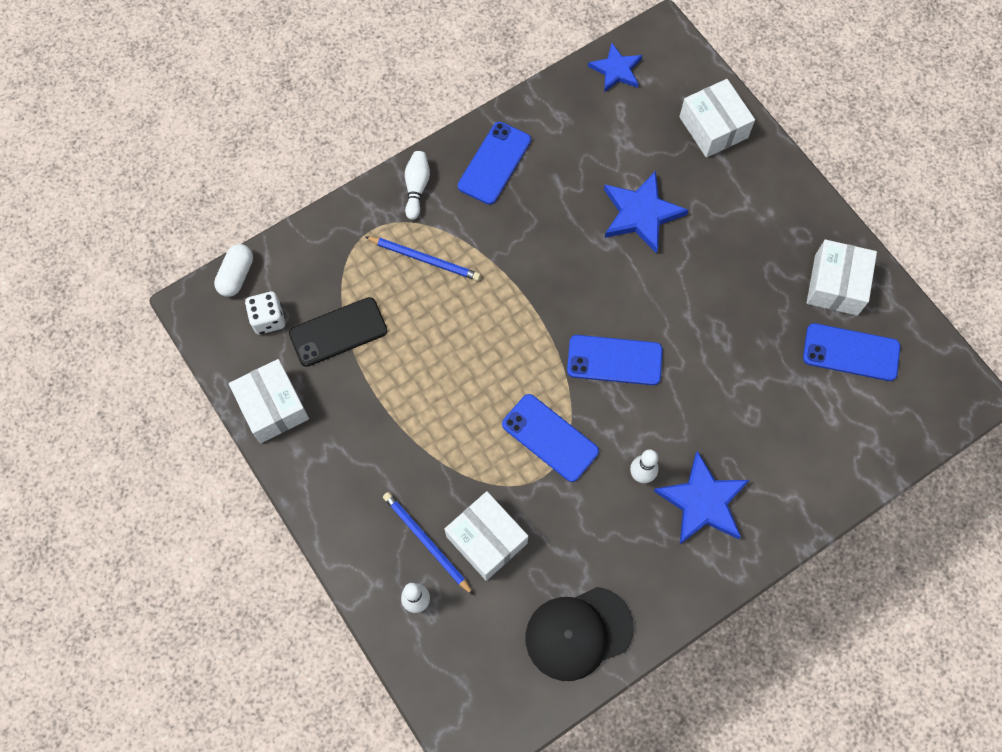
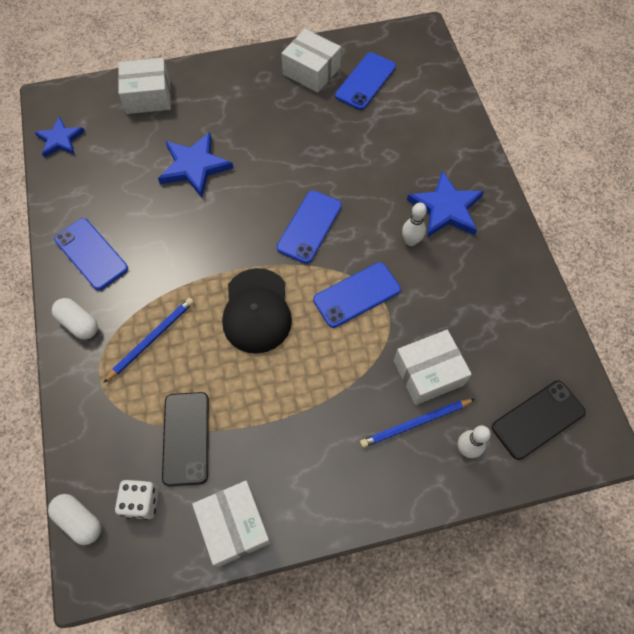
camera: 70 degrees left, 5 degrees down
(272, 407) = (234, 525): white box -> white box turned 75 degrees clockwise
(417, 188) = (79, 323): white bowling pin -> white capsule
(475, 669) = (538, 419): none -> black phone
(578, 633) = (526, 329): black cap -> black cap (257, 311)

